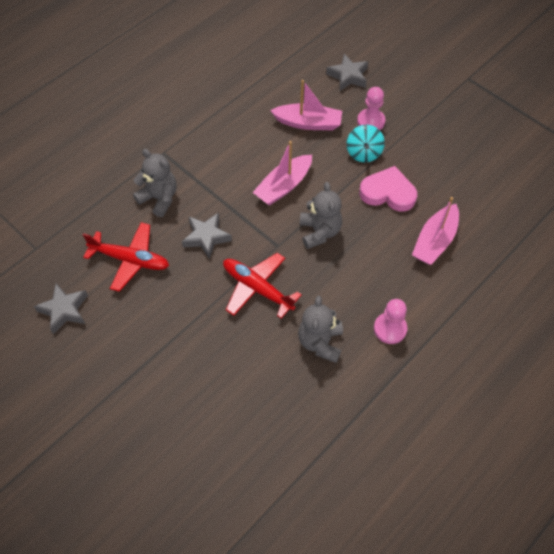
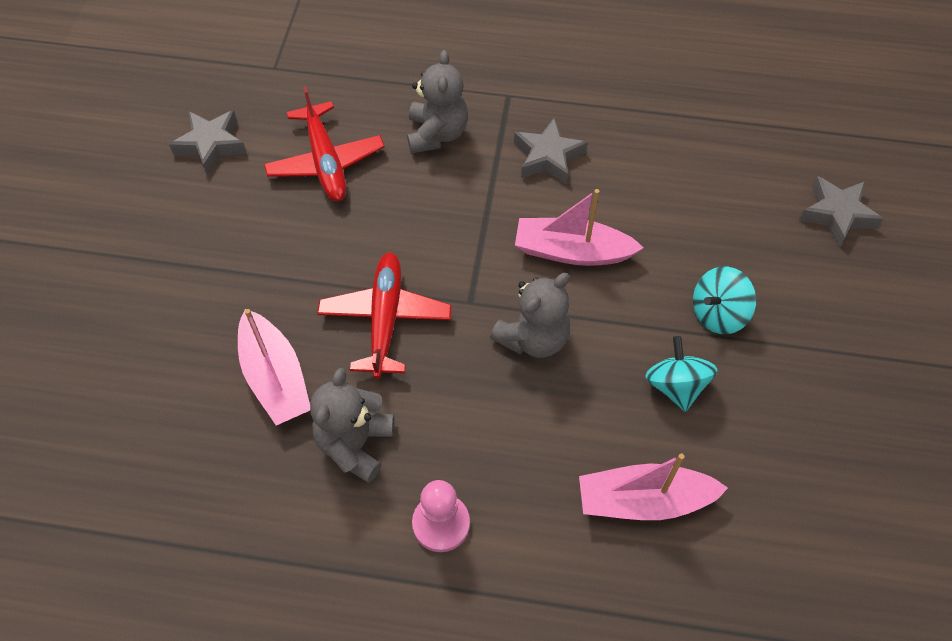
camera: 55 degrees right, 0 degrees up
(206, 237) = (419, 216): grey star -> grey star (548, 157)
(308, 123) = (704, 217): pink boat -> pink boat (275, 378)
(320, 342) = (355, 444): grey teddy bear -> grey teddy bear turned 45 degrees counterclockwise
(371, 121) = (783, 290): pink pawn -> none
(388, 193) = (676, 386): pink heart -> turquoise spinning top

